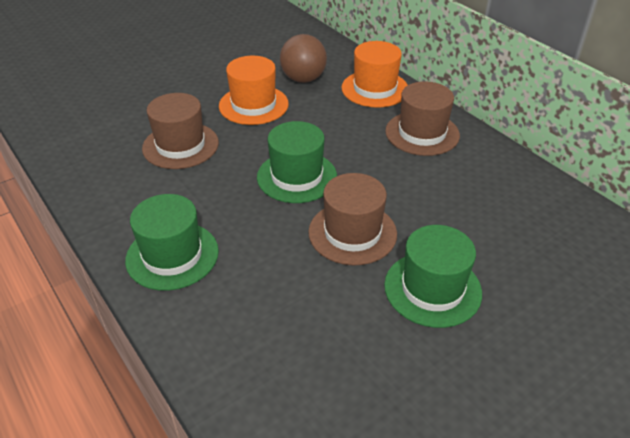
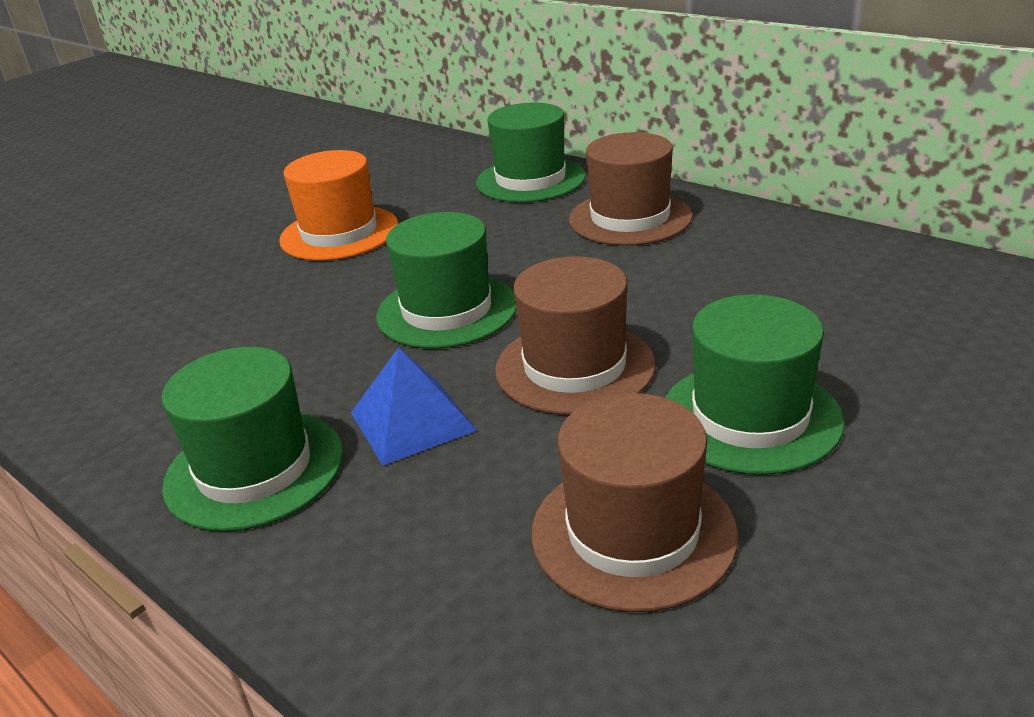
camera: 10 degrees left, 10 degrees down
(180, 145) = (227, 307): brown hat -> brown hat (633, 532)
(257, 246) = (412, 421): none -> blue pyramid
(303, 79) = (411, 188): brown ball -> none
(375, 89) = (530, 180): orange hat -> green hat

